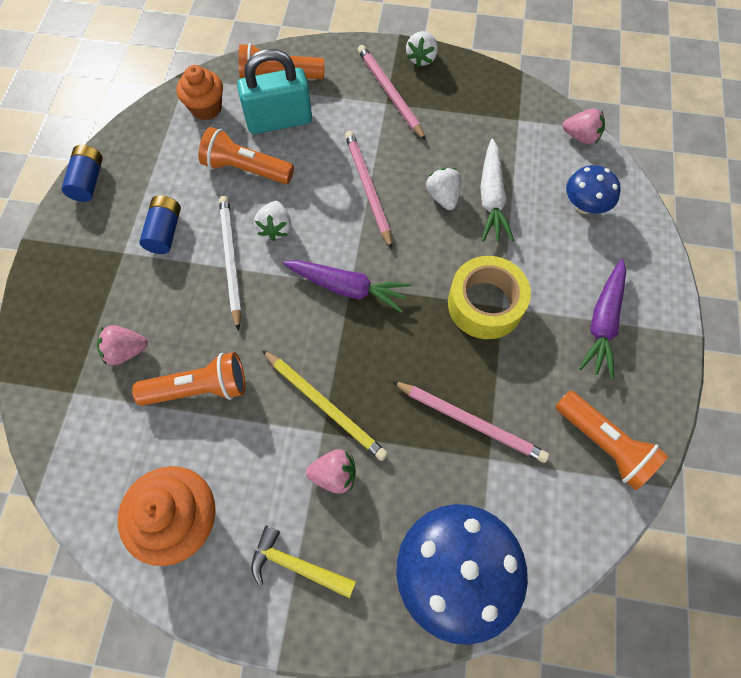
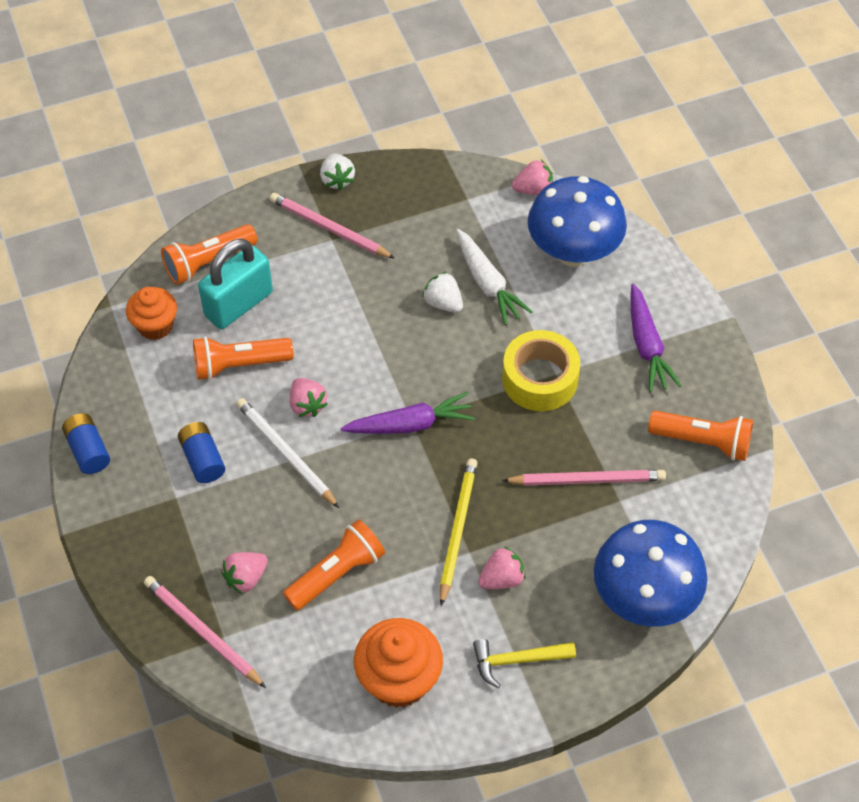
camera: 30 degrees left, 10 degrees down
(275, 228) = (307, 405): white strawberry -> pink strawberry
(325, 405) = (457, 530): yellow pencil -> yellow pencil turned 90 degrees counterclockwise
(368, 189) = (369, 328): pink pencil -> pink pencil (202, 632)
(584, 206) = (573, 252): blue mushroom -> blue mushroom, size x1.85

